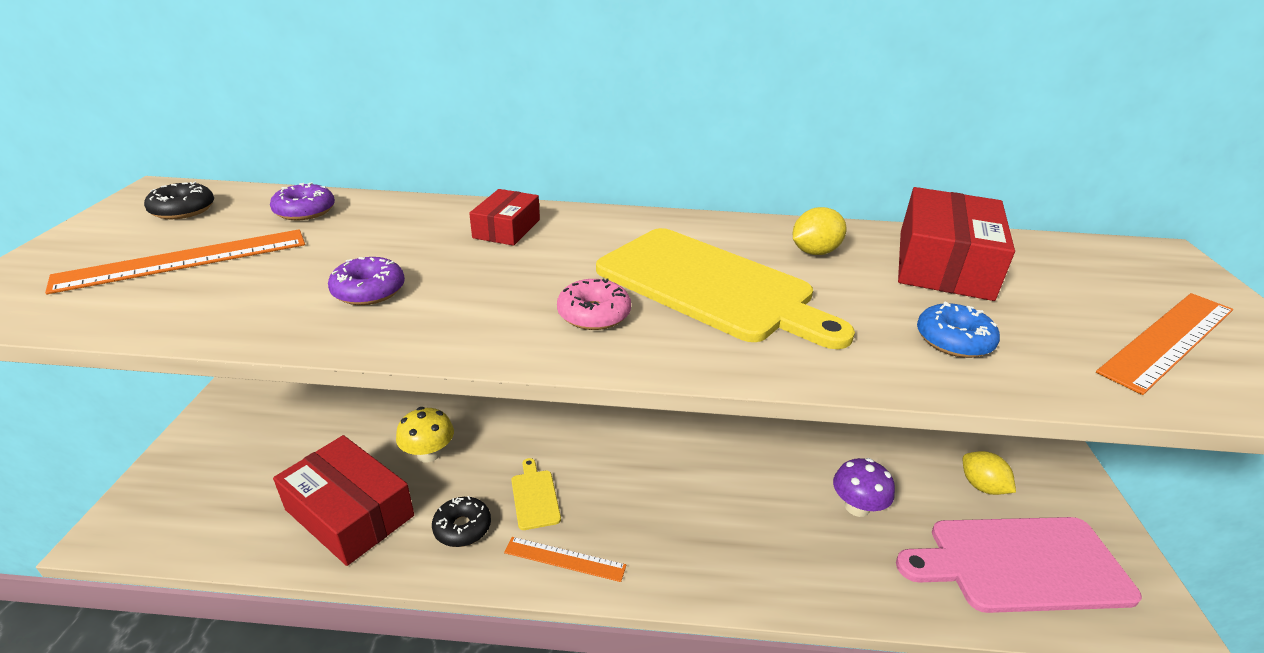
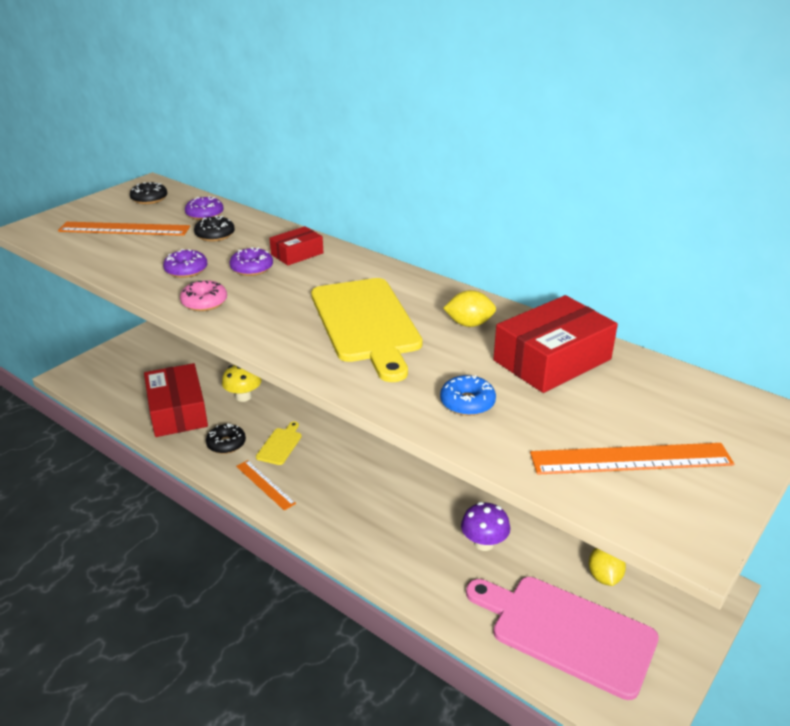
camera: 35 degrees right, 0 degrees up
(355, 233) = (215, 235): none -> black donut
(468, 262) = (252, 268): none -> purple donut
(594, 314) = (278, 317): pink donut -> pink donut (204, 302)

